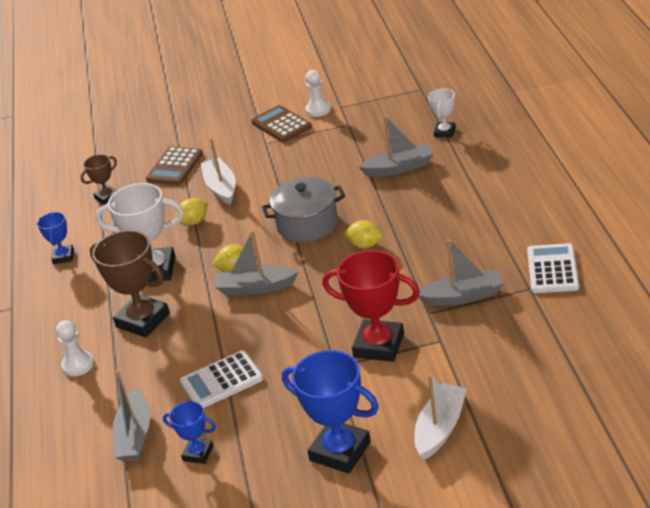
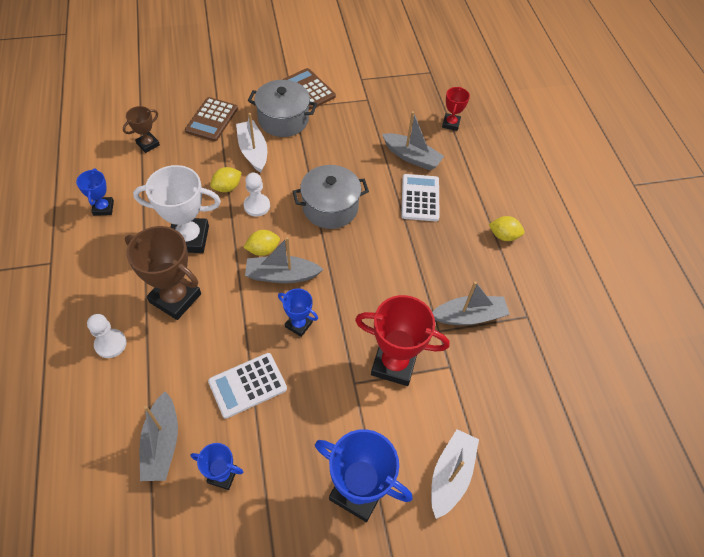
camera: 10 degrees left, 20 degrees up
(253, 155) = (283, 120): none -> grey pot
(274, 326) = (298, 324): none -> blue trophy
(318, 110) = (341, 78): white pawn -> white pawn (257, 206)
(365, 245) = (381, 241): yellow lemon -> yellow lemon (503, 236)
(399, 168) = (412, 157): grey boat -> grey boat turned 45 degrees clockwise
(444, 132) = (451, 124): white trophy -> red trophy
(552, 269) = (546, 297): white calculator -> white calculator (420, 198)

